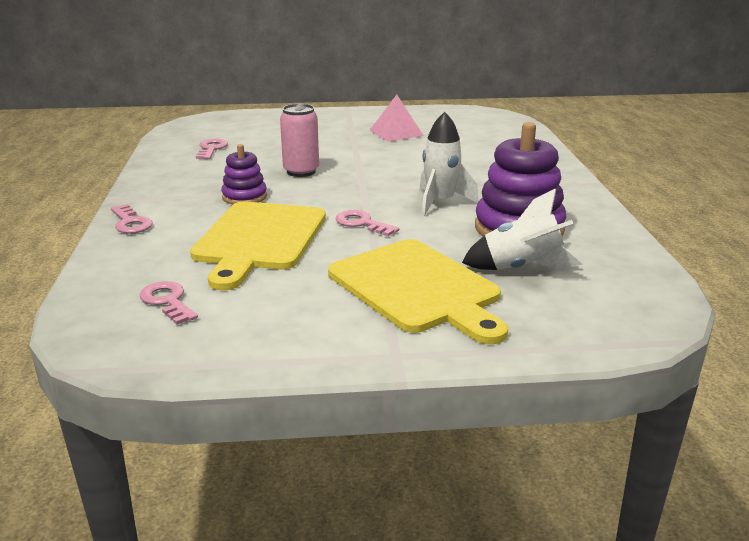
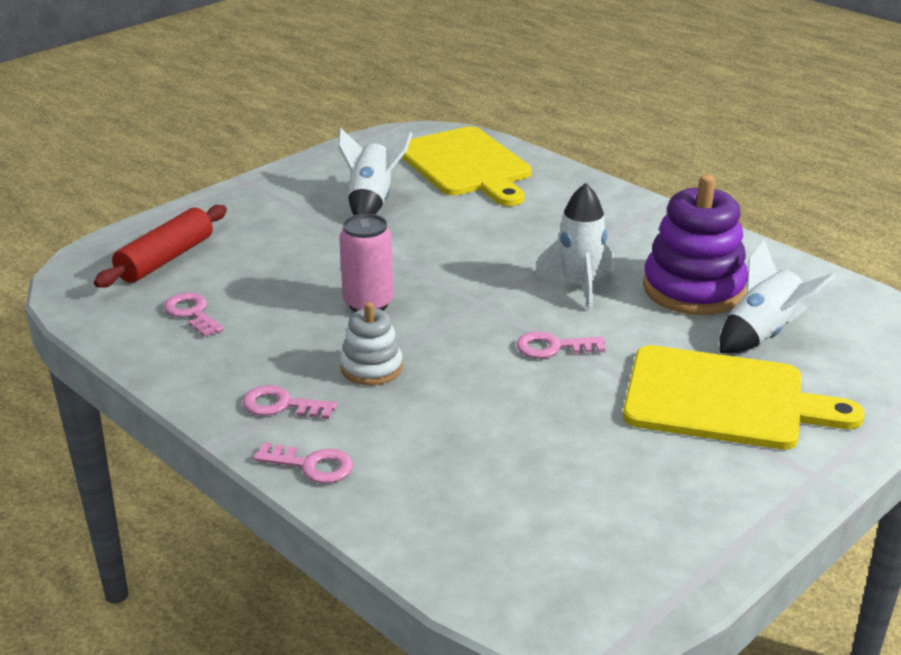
camera: 40 degrees left, 5 degrees up
(167, 301) = (544, 535): pink key -> pink key (281, 405)
(244, 197) = (371, 368): purple stacking toy -> white stacking toy
(245, 126) = (165, 259): none -> red rolling pin
(258, 239) = (491, 416): yellow cutting board -> yellow cutting board (466, 165)
(396, 133) = (371, 201): pink pyramid -> white rocket

